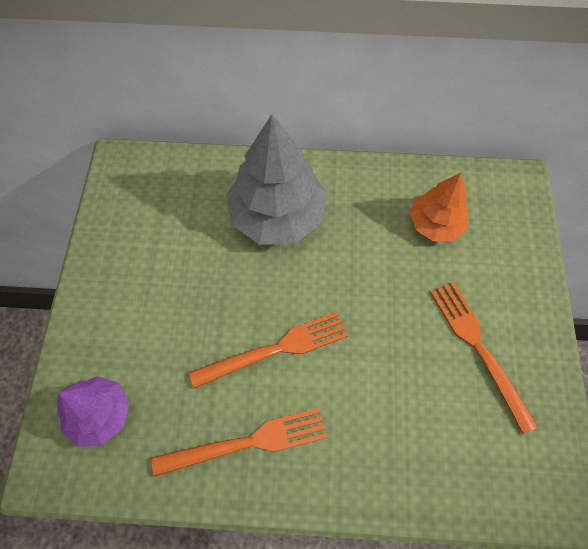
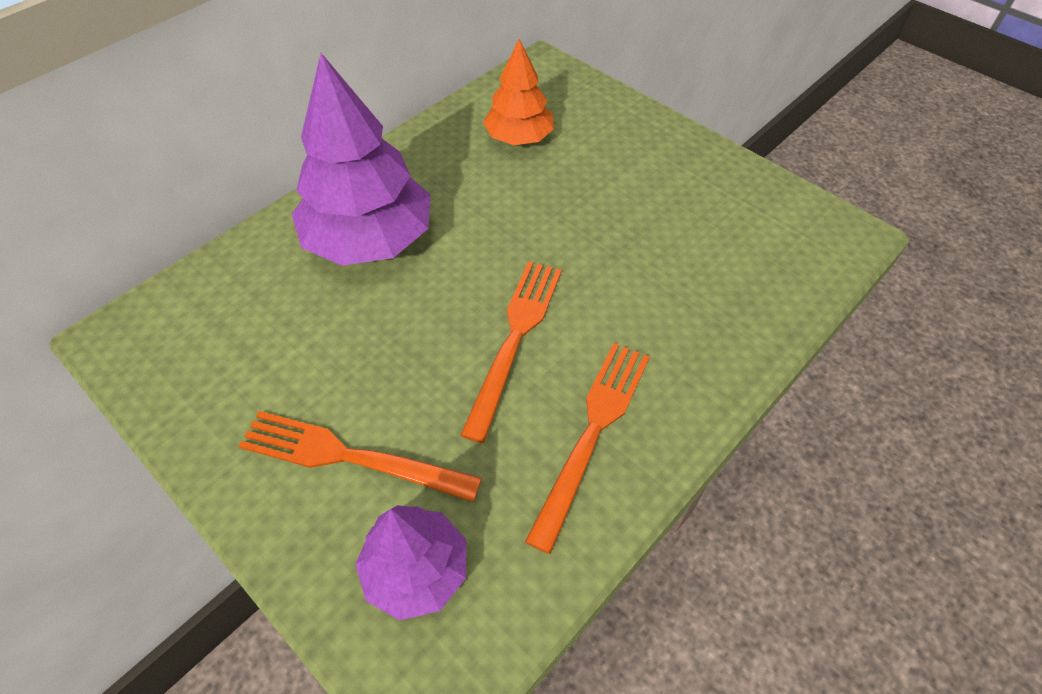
camera: 50 degrees left, 10 degrees down
(277, 215) = (370, 239): grey tree -> purple tree
(478, 348) = (665, 191): orange fork -> orange fork (350, 457)

